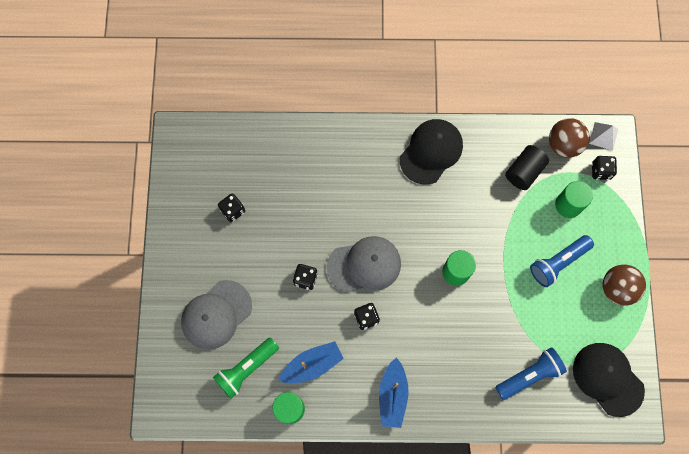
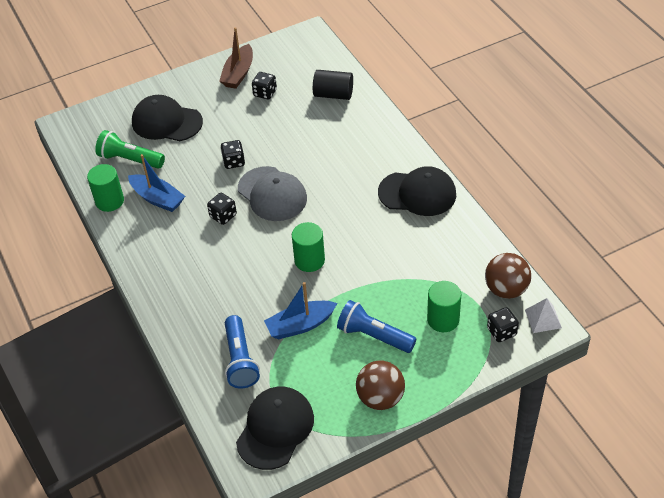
camera: 65 degrees right, 25 degrees down
(190, 221) = (238, 73): none -> brown boat
(216, 314) = (166, 122): grey cap -> black cap
(392, 395) = (160, 264): blue boat -> blue boat (300, 325)
(524, 172) = (451, 270): black cylinder -> black cylinder (333, 94)
(530, 375) = (240, 360): blue flashlight -> blue flashlight turned 45 degrees clockwise

